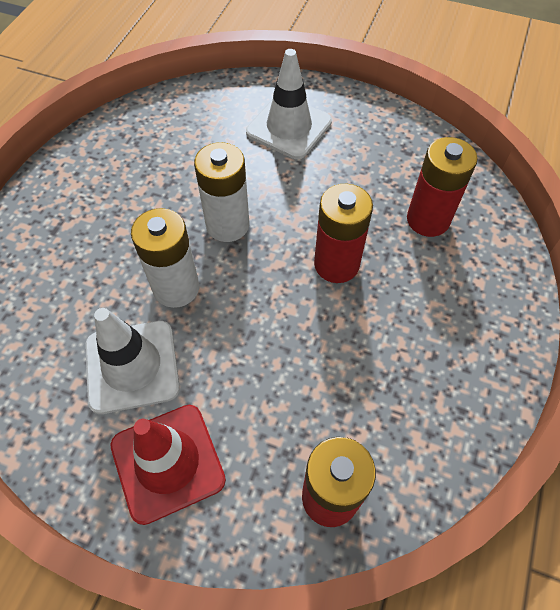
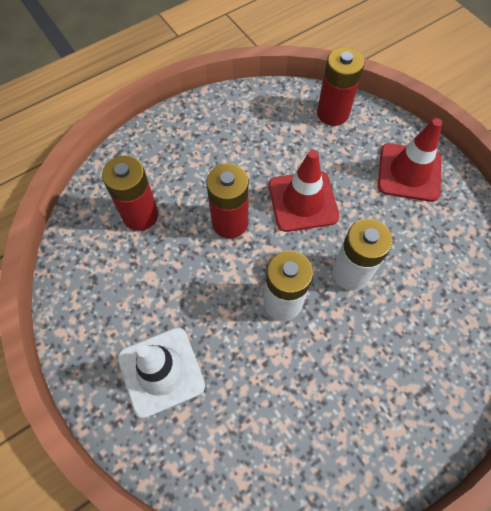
camera: 145 degrees left, 5 degrees up
(132, 366) = (407, 236): white traffic cone -> none
(278, 335) = (303, 201): none -> red traffic cone

